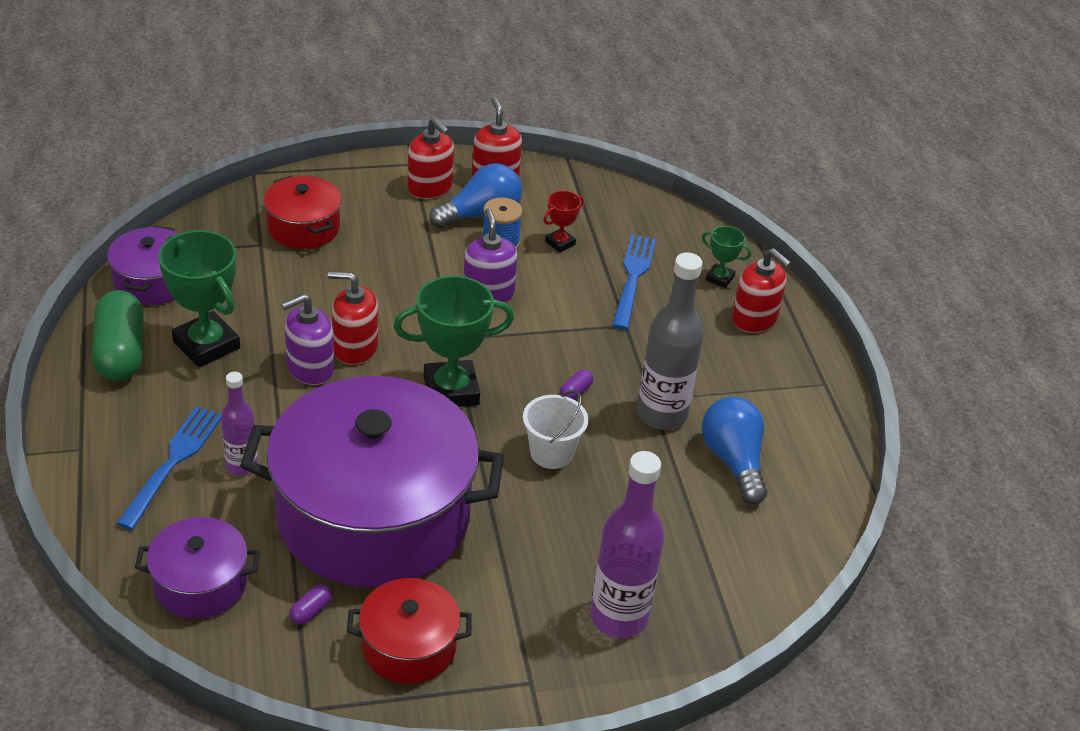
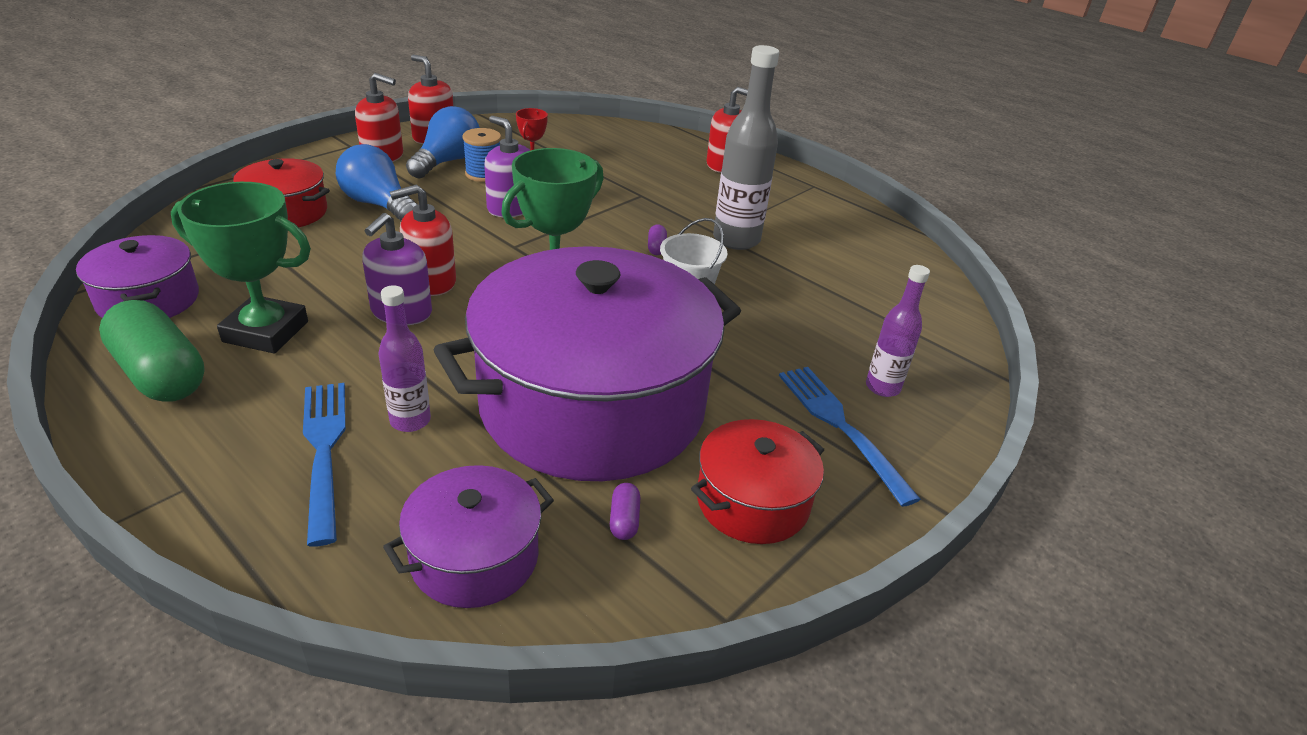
camera: 35 degrees left, 5 degrees down
(619, 617) = (882, 387): purple bottle -> purple bottle, size x0.58
(633, 278) = (612, 166): blue fork -> blue fork (841, 427)
(720, 278) = (672, 150): green trophy -> none
(733, 461) = (820, 249): blue light bulb -> blue light bulb (379, 205)

